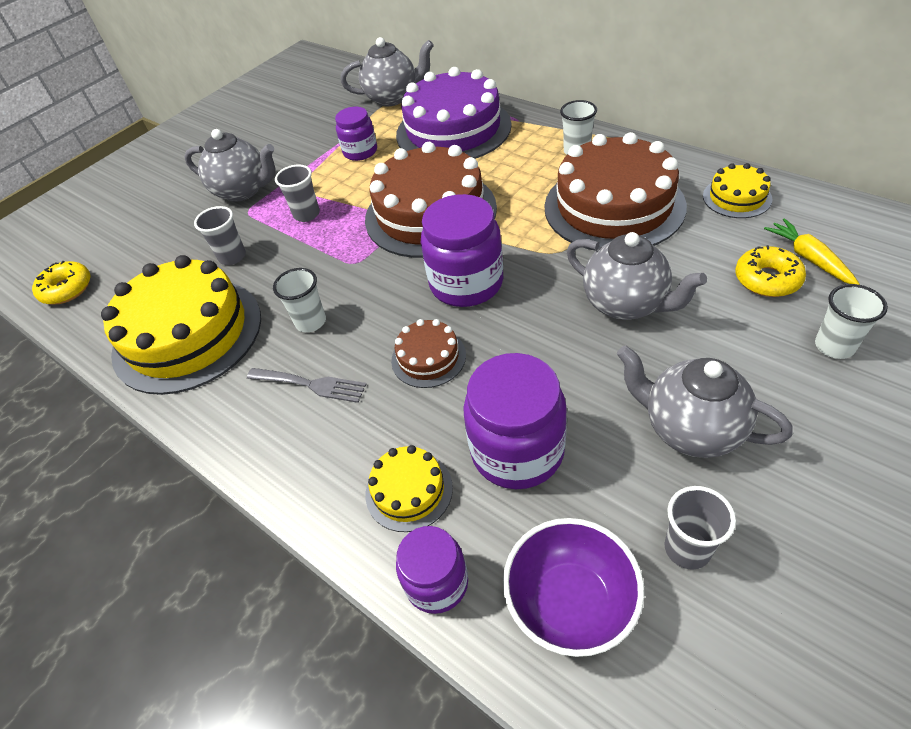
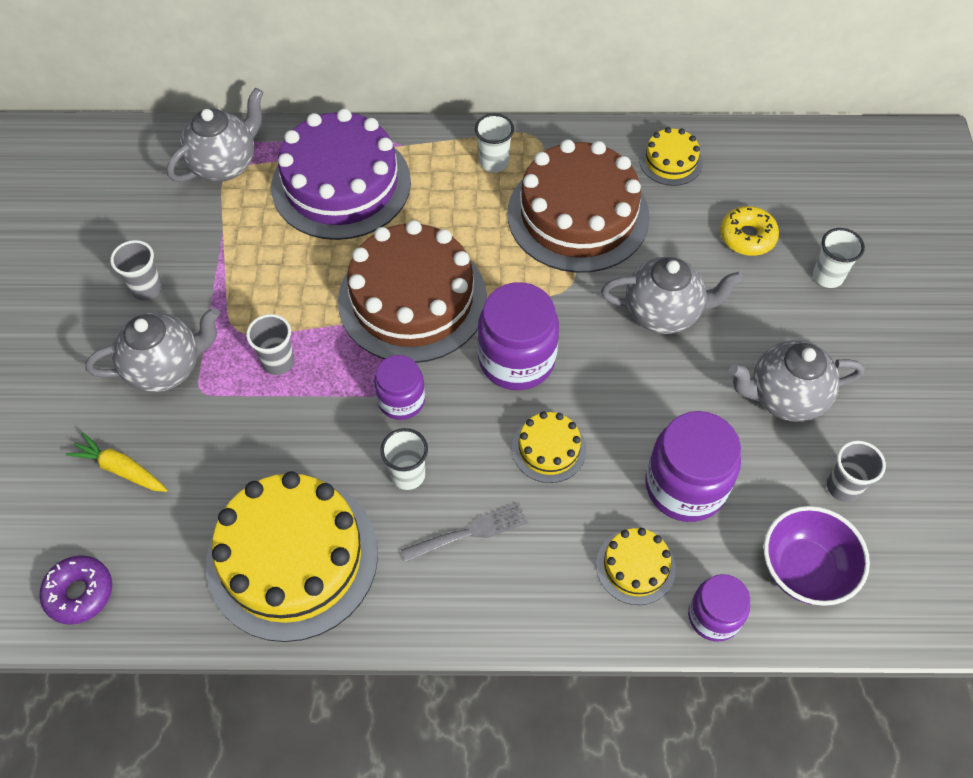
camera: 45 degrees left, 10 degrees up
(67, 289) = (79, 593): yellow donut -> purple donut
(232, 257) = (245, 452): grey cup -> grey cup (147, 289)
(360, 152) = (259, 256): purple jar -> purple jar (401, 400)
(428, 358) = (549, 449): brown cake -> yellow cake
(809, 258) = (763, 202): yellow carrot -> yellow carrot (121, 469)

